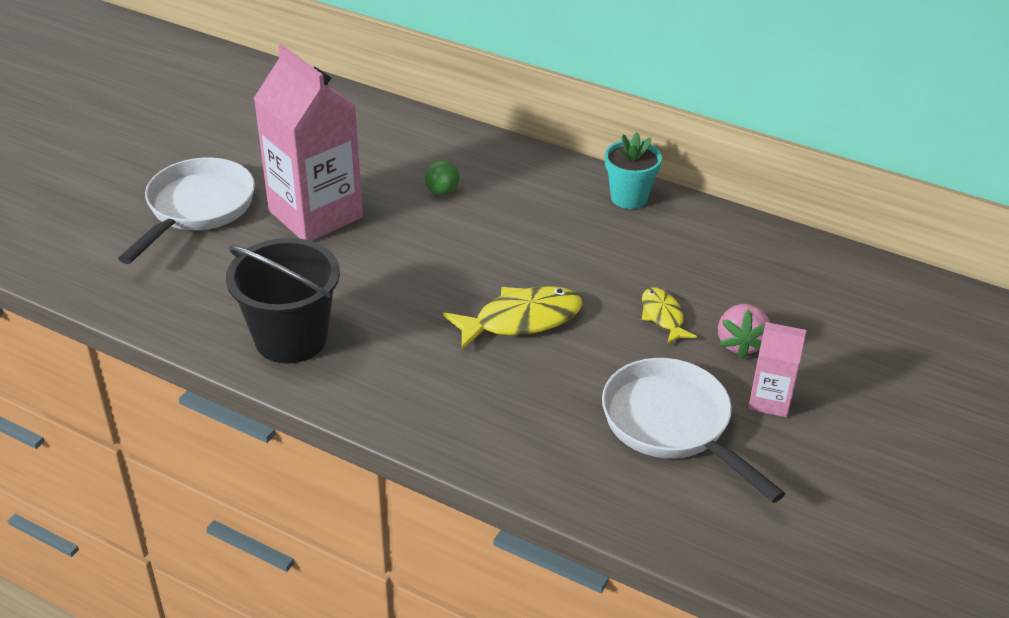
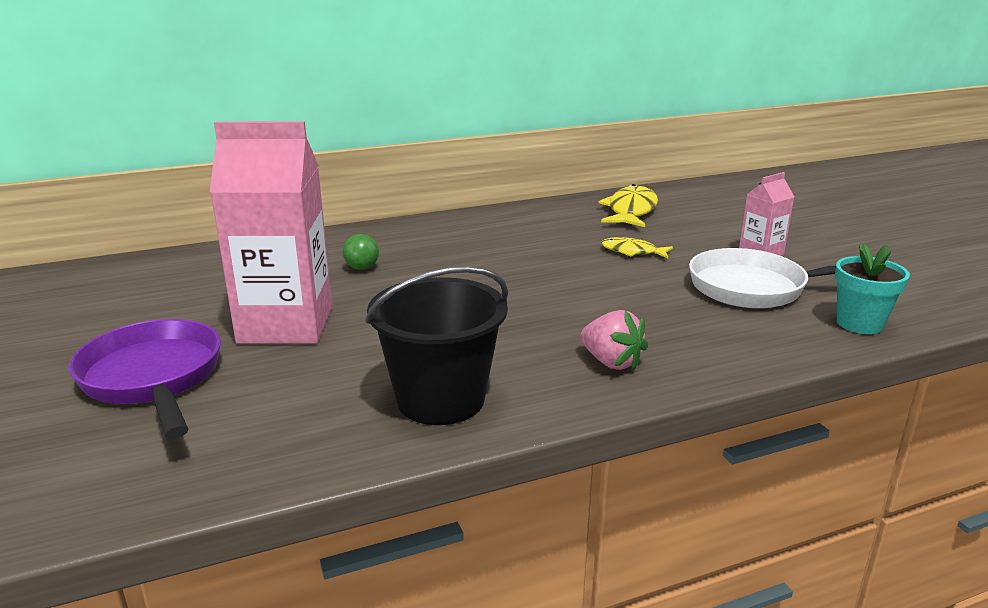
camera: 50 degrees left, 15 degrees down
(197, 209) = (153, 379): white pan -> purple pan
(521, 320) = (568, 295): yellow fish -> yellow fish (631, 211)
(629, 198) = (488, 218): turquoise flower pot -> turquoise flower pot (859, 323)
(740, 344) = (692, 241): pink strawberry -> pink strawberry (611, 362)

